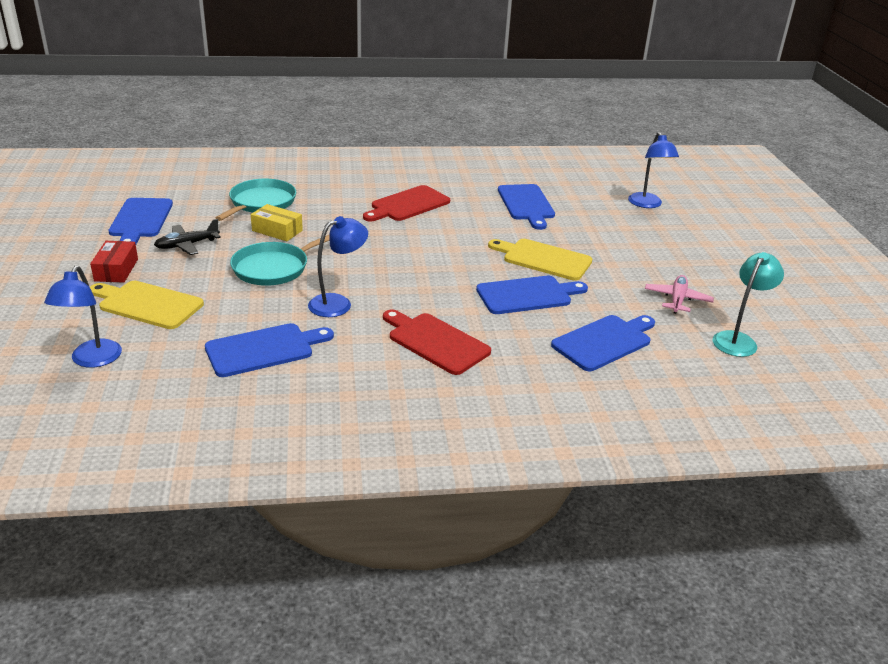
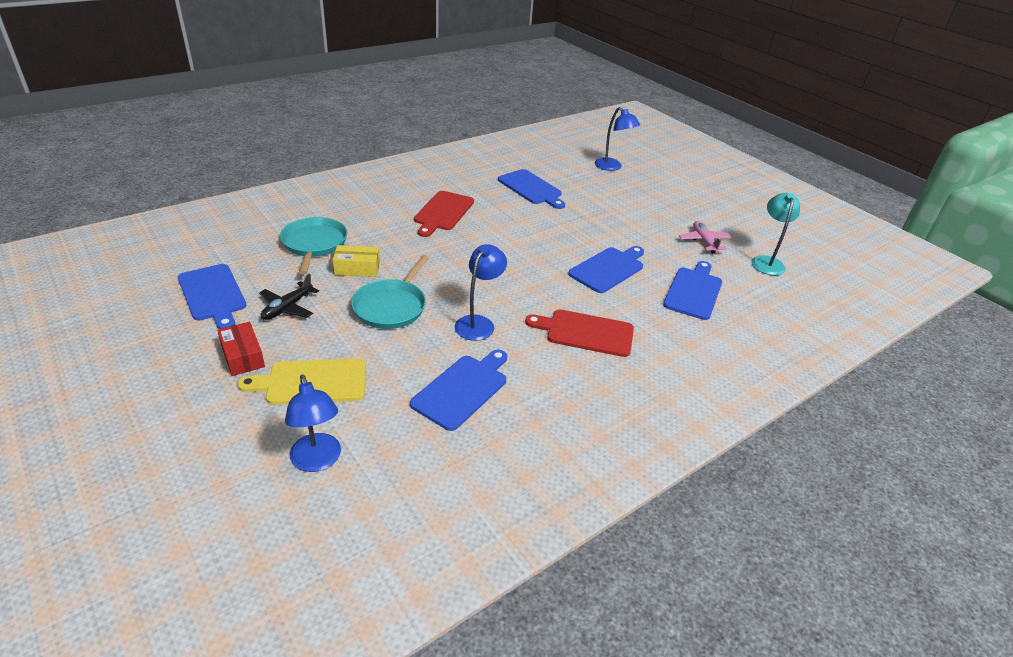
camera: 30 degrees left, 5 degrees up
(543, 259) = (589, 234): yellow cutting board -> none

